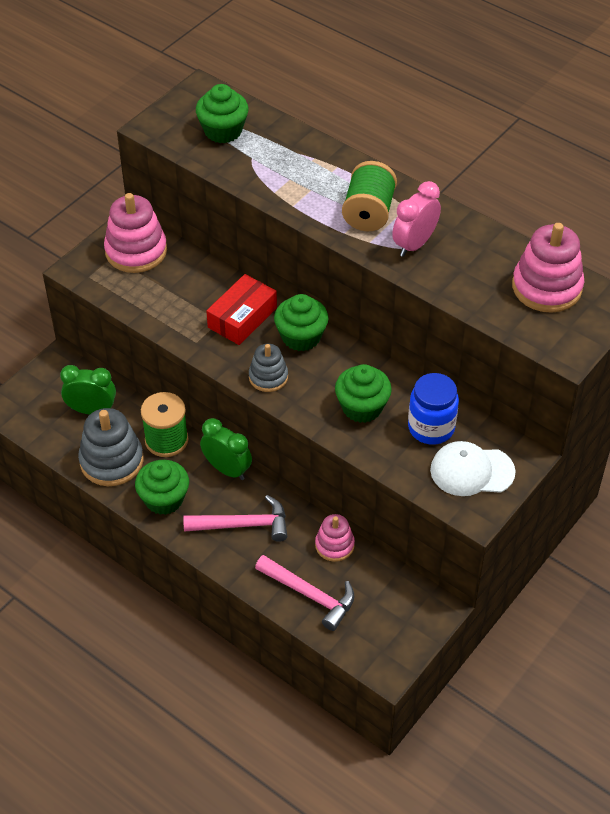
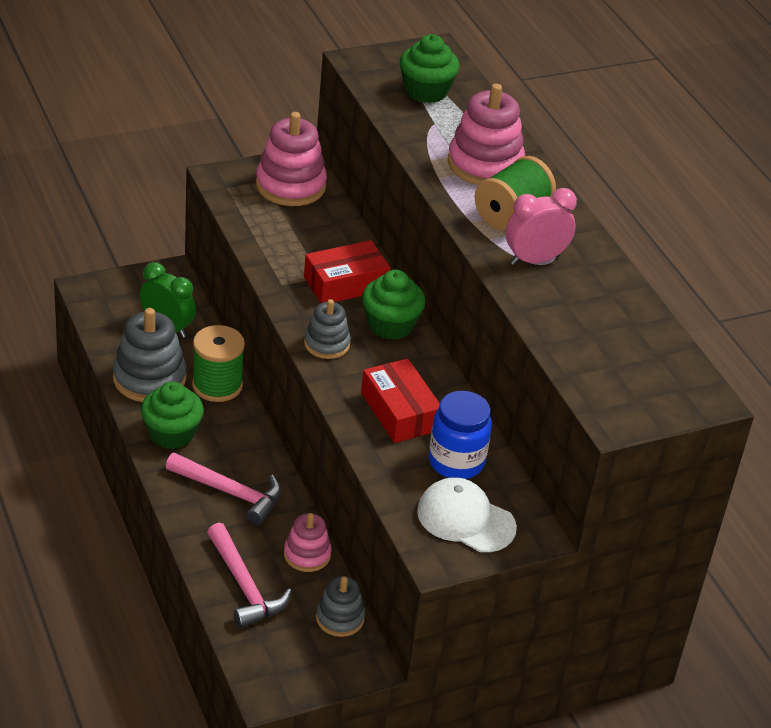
camera: 25 degrees right, 10 degrees down
(227, 469) = (255, 437): green clock -> none
(362, 407) = (399, 412): green cupcake -> red box
(394, 583) = (340, 618): none -> grey stacking toy
(546, 287) = (644, 354): pink stacking toy -> pink stacking toy (485, 165)

